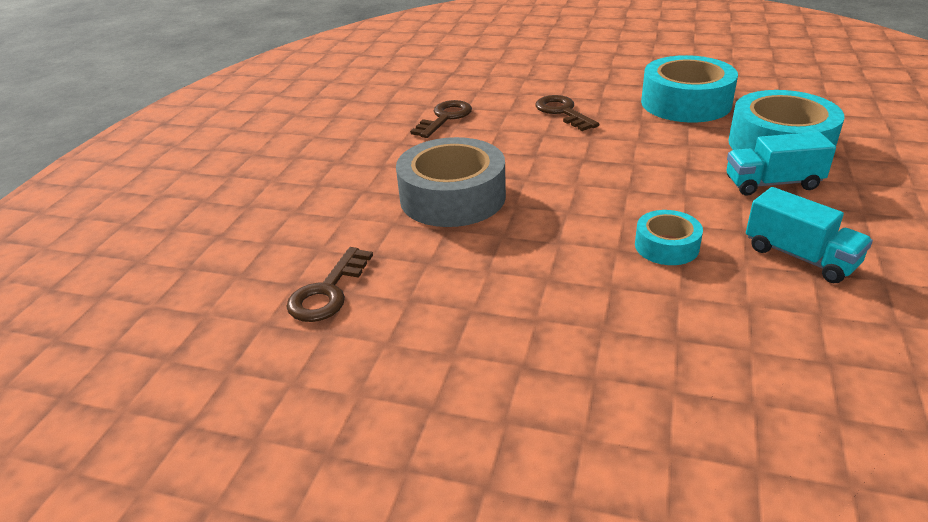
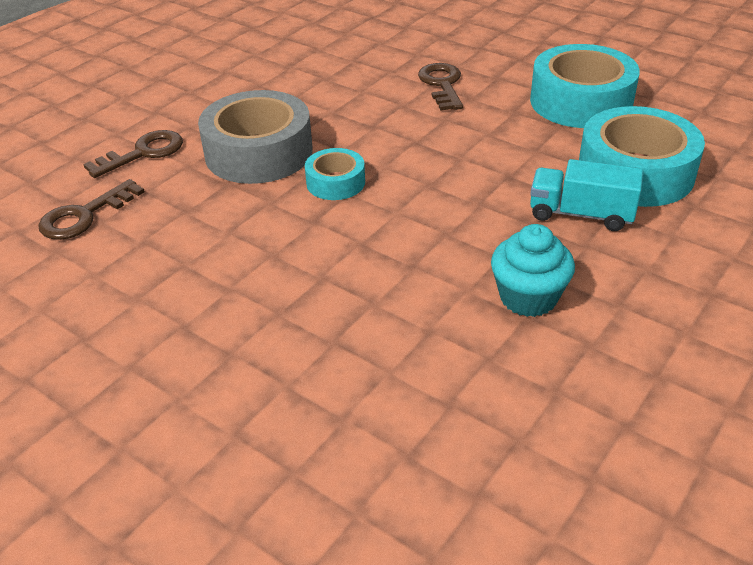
camera: 20 degrees right, 5 degrees up
(445, 118) = (322, 66): brown key -> brown key (143, 153)
(666, 246) = (408, 252): turquoise tape -> turquoise tape (335, 182)
(800, 257) = (528, 297): turquoise truck -> turquoise cupcake

